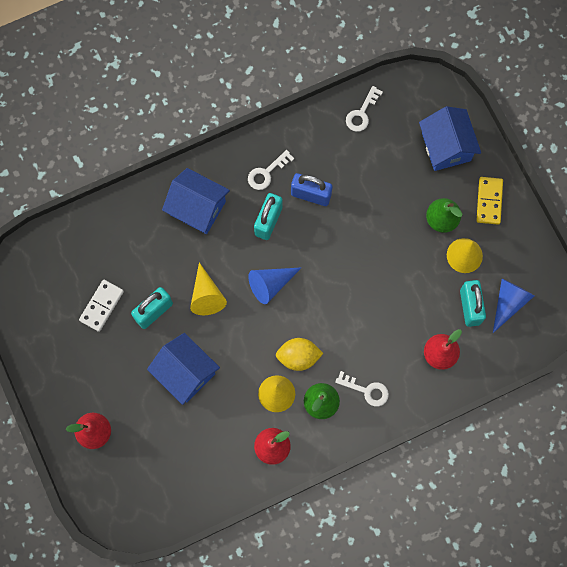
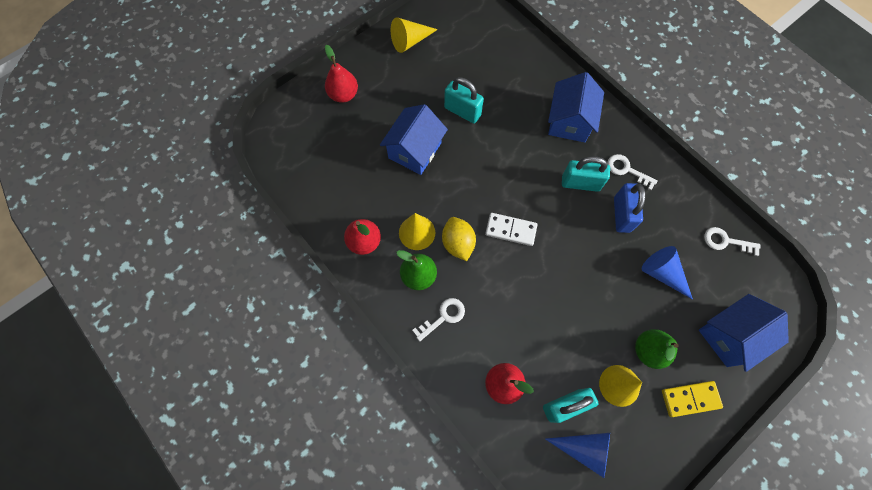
camera: 75 degrees right, 5 degrees down
(102, 306) = (454, 71): white domino -> white domino (510, 230)
(206, 296) = (491, 149): yellow cone -> yellow cone (410, 41)
(270, 284) = (520, 201): blue cone -> blue cone (662, 273)
(366, 390) = (443, 317): white key -> white key turned 135 degrees counterclockwise

